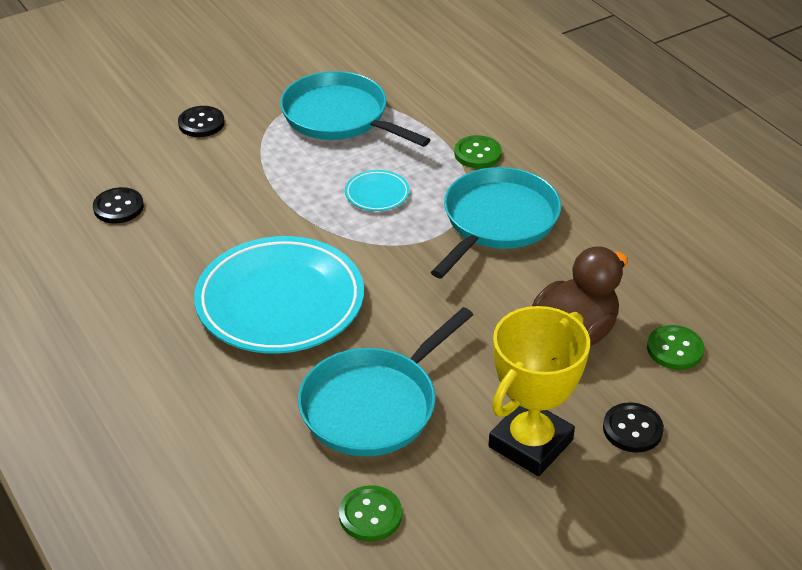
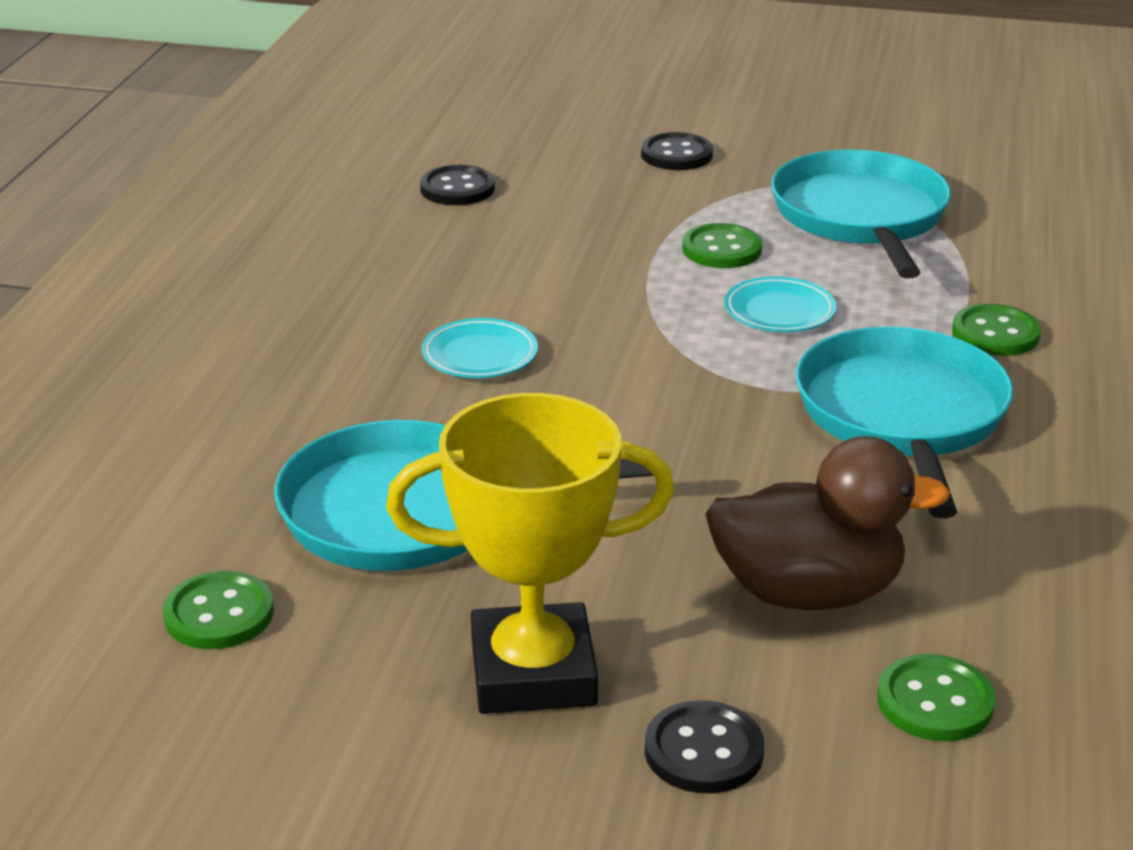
camera: 45 degrees right, 10 degrees down
(280, 302) = (480, 355): turquoise plate -> turquoise plate, size x0.42
(304, 172) = (722, 249): none -> green button
(497, 221) = (902, 416): turquoise pan -> turquoise pan turned 75 degrees counterclockwise

